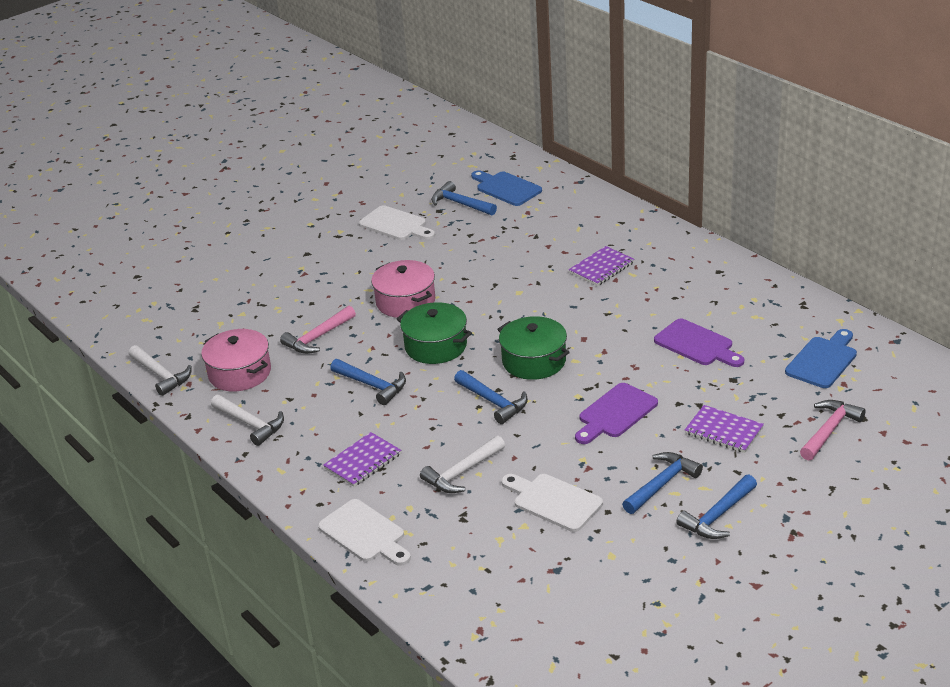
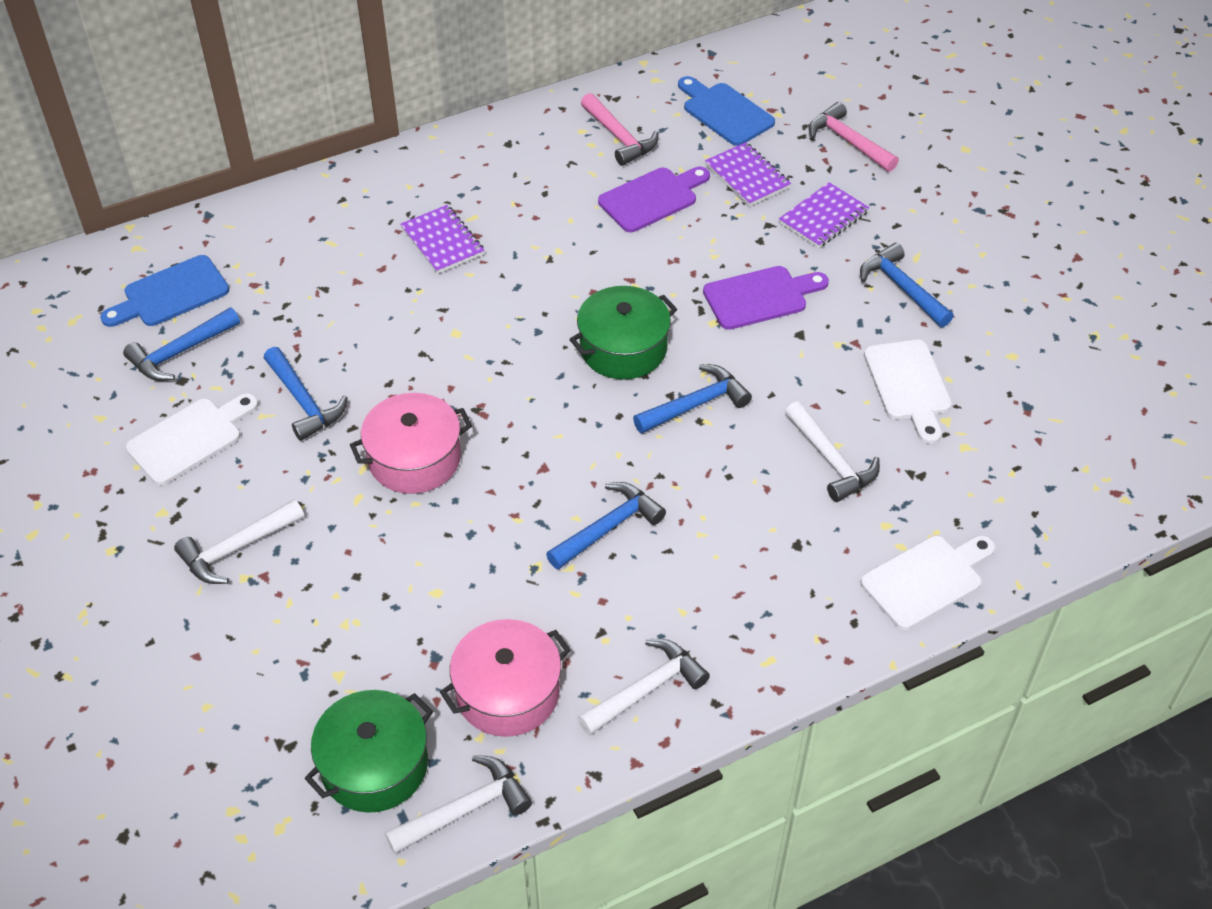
camera: 80 degrees left, 15 degrees up
(317, 338) = (458, 579): pink hammer -> pink hammer (619, 137)
(320, 260) = (236, 549): none -> white hammer
(363, 461) = (777, 561): purple notebook -> purple notebook (747, 176)
(436, 346) = (544, 442): green pot -> green pot (374, 765)
(553, 501) = (909, 385): white cutting board -> white cutting board turned 60 degrees counterclockwise
(615, 413) = (760, 297): purple cutting board -> purple cutting board turned 75 degrees counterclockwise
(717, 516) = (966, 258): blue hammer -> blue hammer (304, 402)

